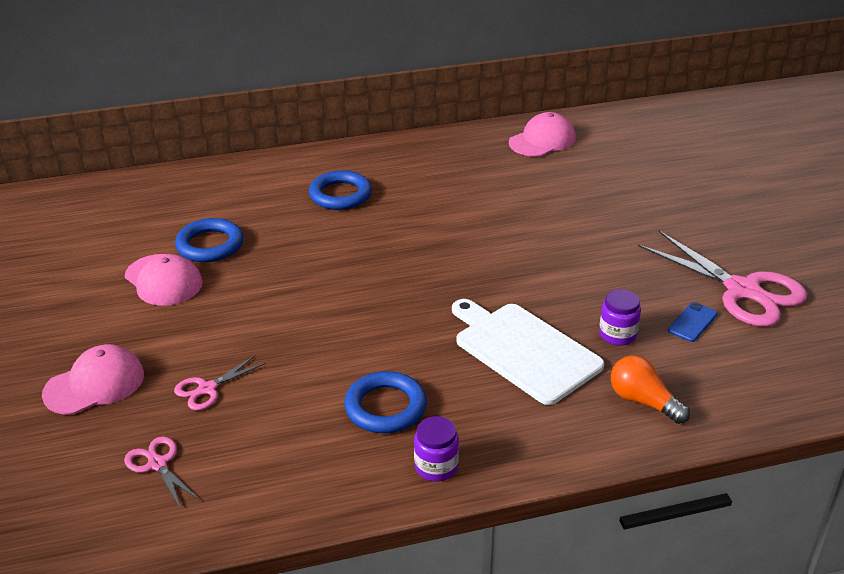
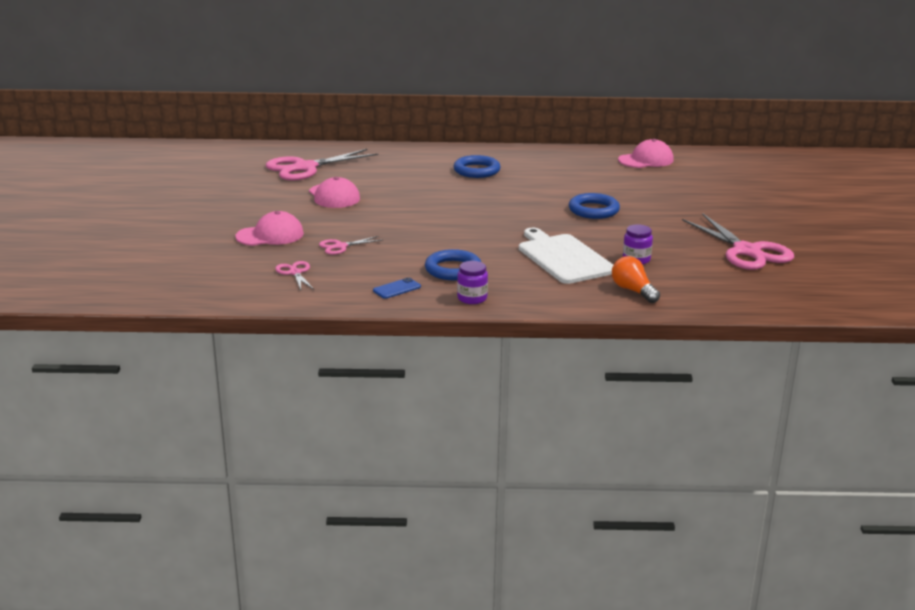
camera: 15 degrees right, 10 degrees down
(104, 228) = (305, 168): none -> pink scissors
(210, 245) = (372, 184): blue ring -> blue ring (593, 210)
(692, 322) = (696, 261): blue phone -> blue phone (397, 289)

